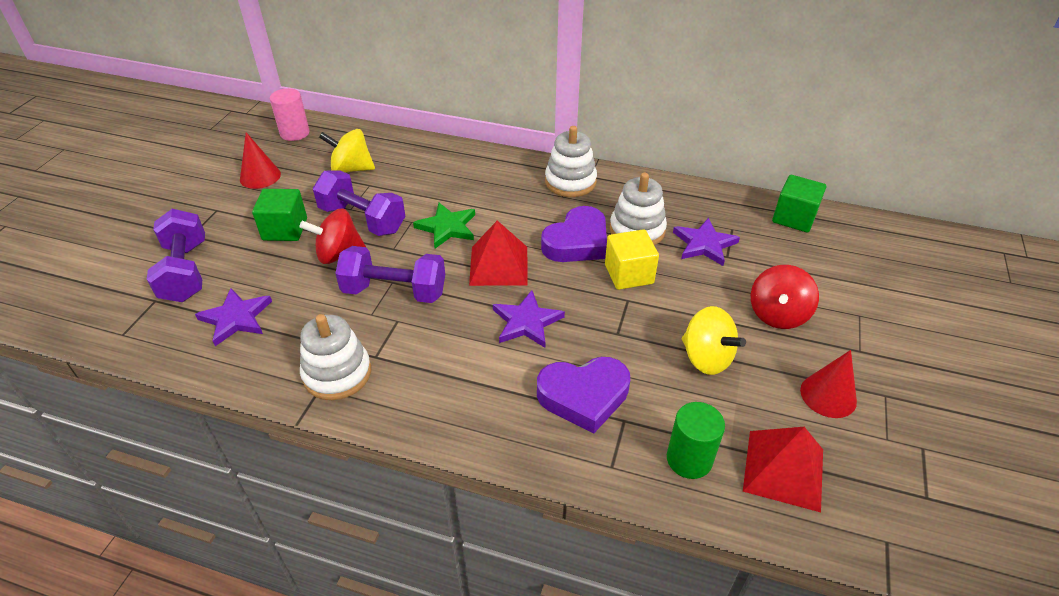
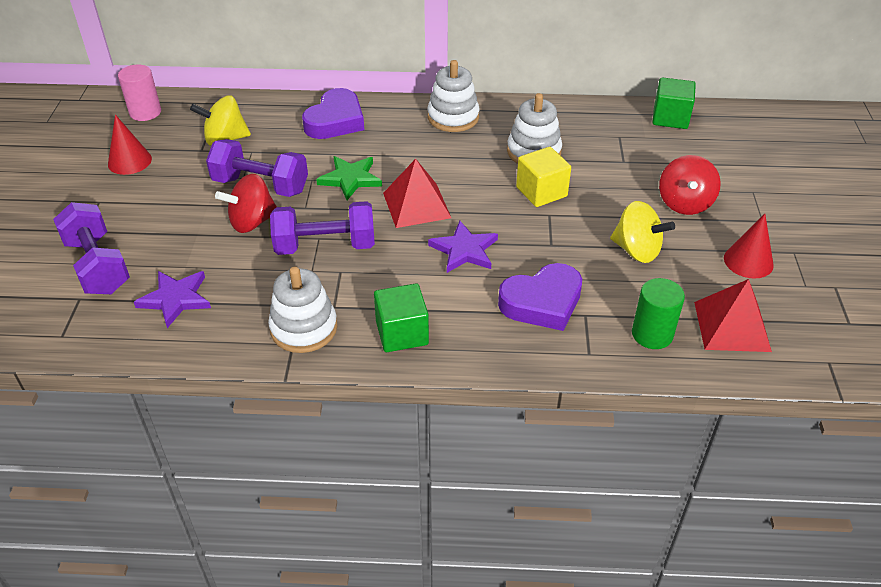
camera: 15 degrees left, 0 degrees up
(285, 229) = (183, 208): green cube -> green cube (402, 333)
(577, 242) = (482, 171): purple heart -> purple heart (335, 121)
(704, 244) = (599, 154): purple star -> none

